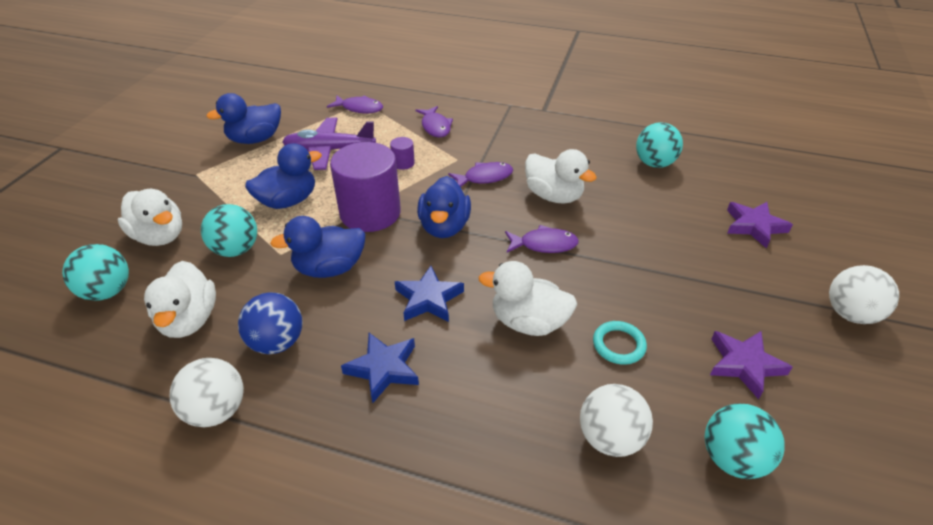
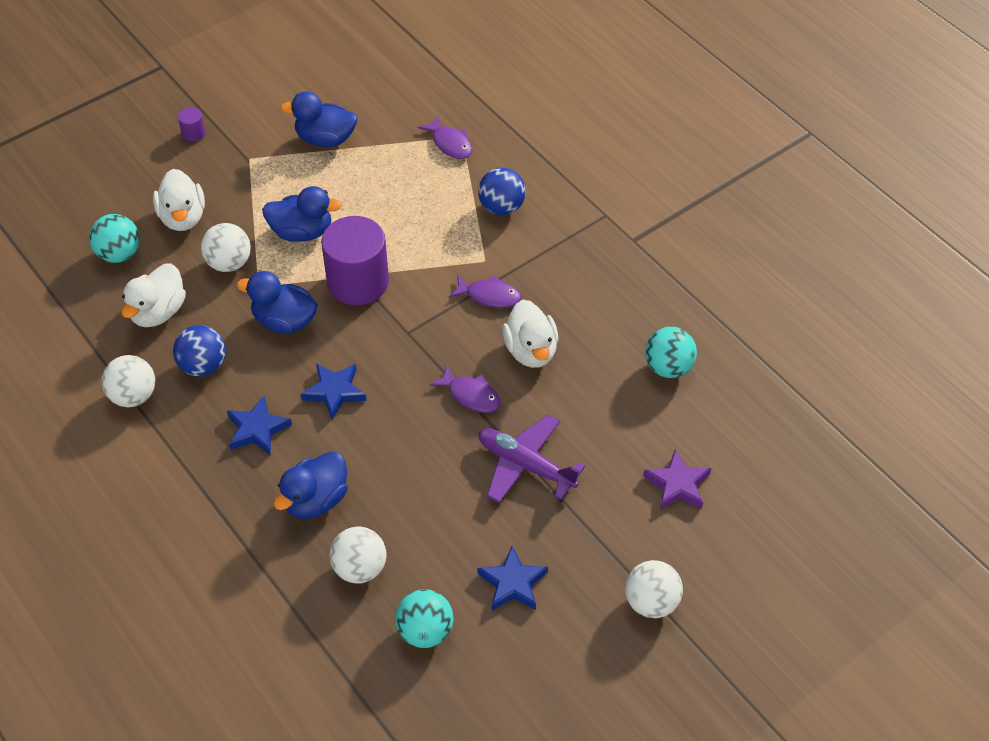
camera: 35 degrees right, 10 degrees up
(236, 250) = (229, 263): turquoise ball -> white ball
(329, 150) = (379, 188): purple plane -> purple plane (525, 465)
(403, 163) = (432, 239): purple cylinder -> purple cylinder (193, 133)
(435, 127) = (501, 207): purple fish -> blue ball
(444, 227) = (405, 331): blue duck -> blue duck (315, 500)
(528, 322) = (389, 455): white duck -> none
(618, 345) = (437, 512): turquoise ring -> none
(744, 364) = (512, 583): purple star -> blue star

